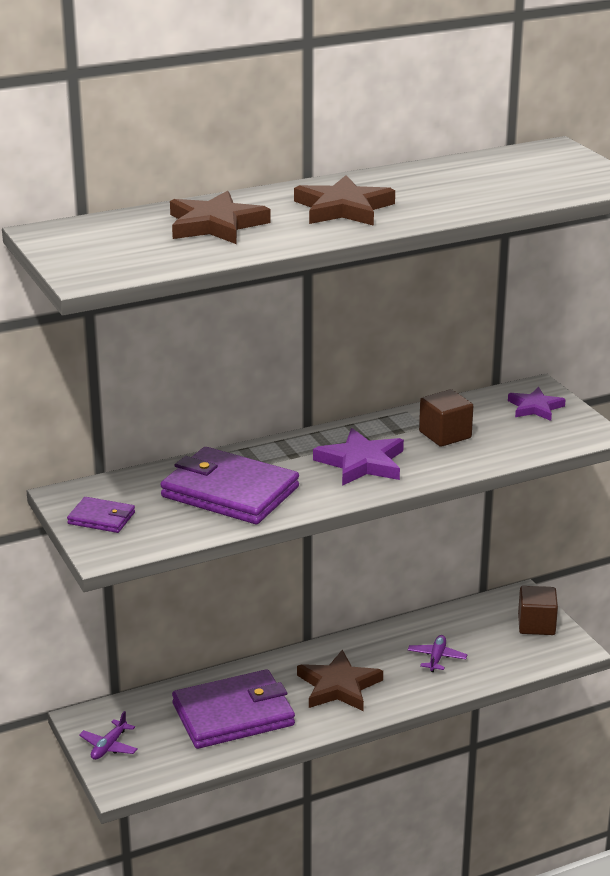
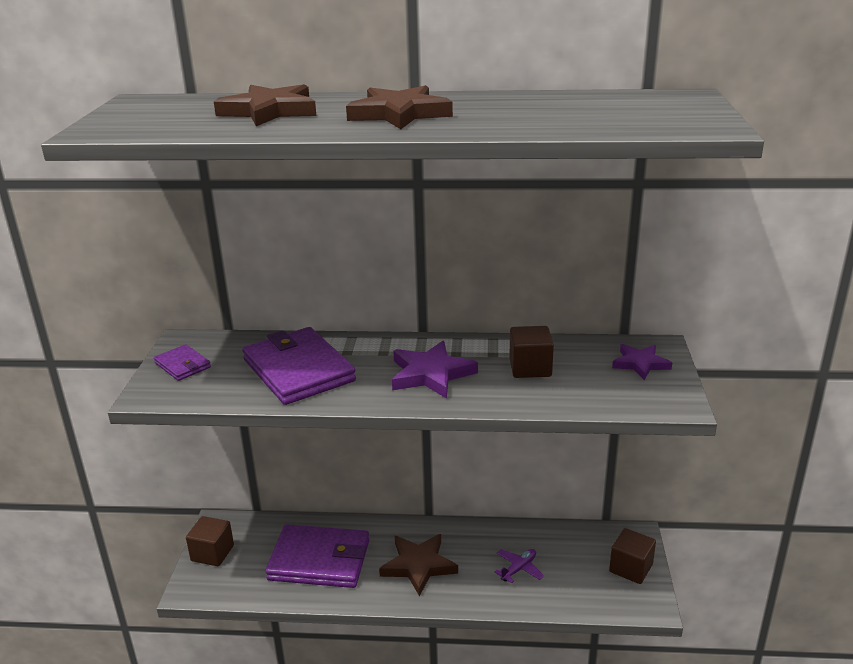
camera: 30 degrees right, 0 degrees up
(109, 746) = (212, 553): purple plane -> brown cube

